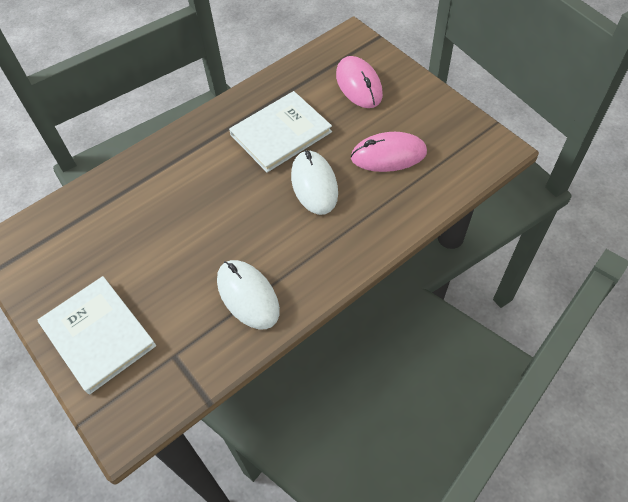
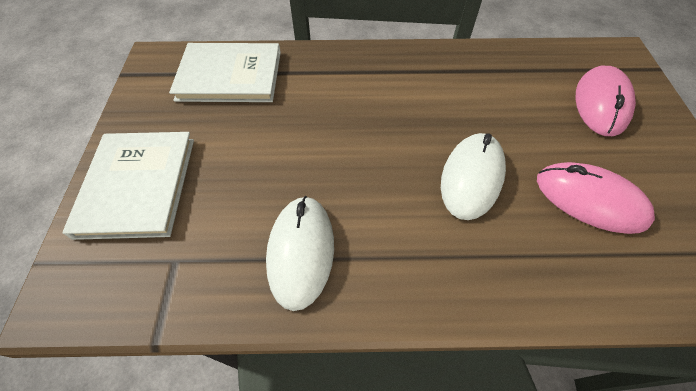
camera: 35 degrees right, 0 degrees up
(281, 133) = (474, 104): white book -> white book (230, 75)

